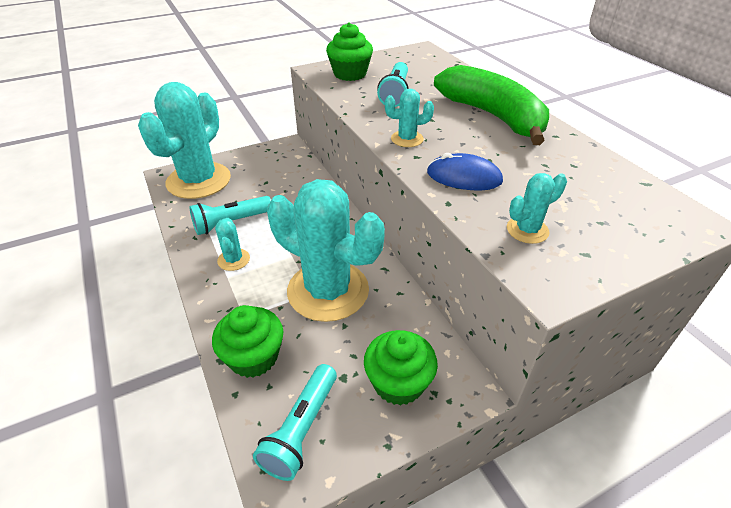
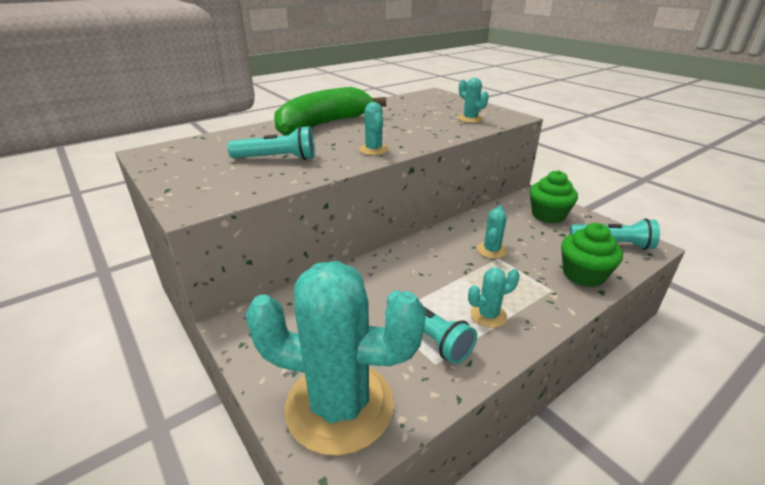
camera: 100 degrees left, 10 degrees down
(328, 291) = (491, 250): turquoise cactus -> turquoise cactus, size x0.42
(350, 74) = (215, 185): green cupcake -> none
(464, 177) = (422, 132): blue mouse -> none

